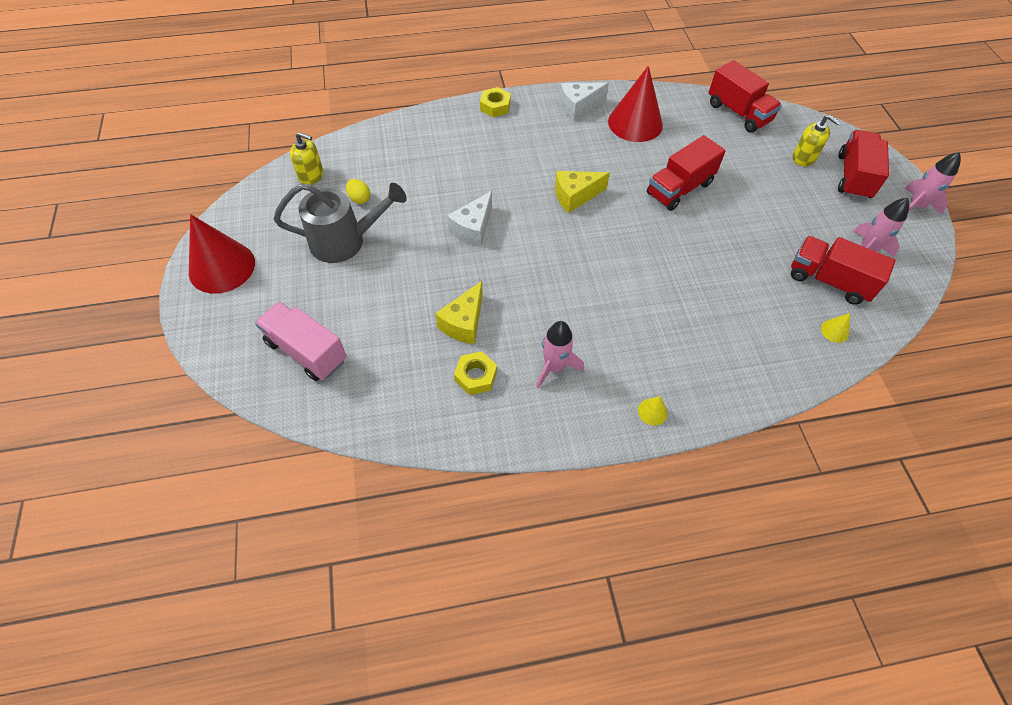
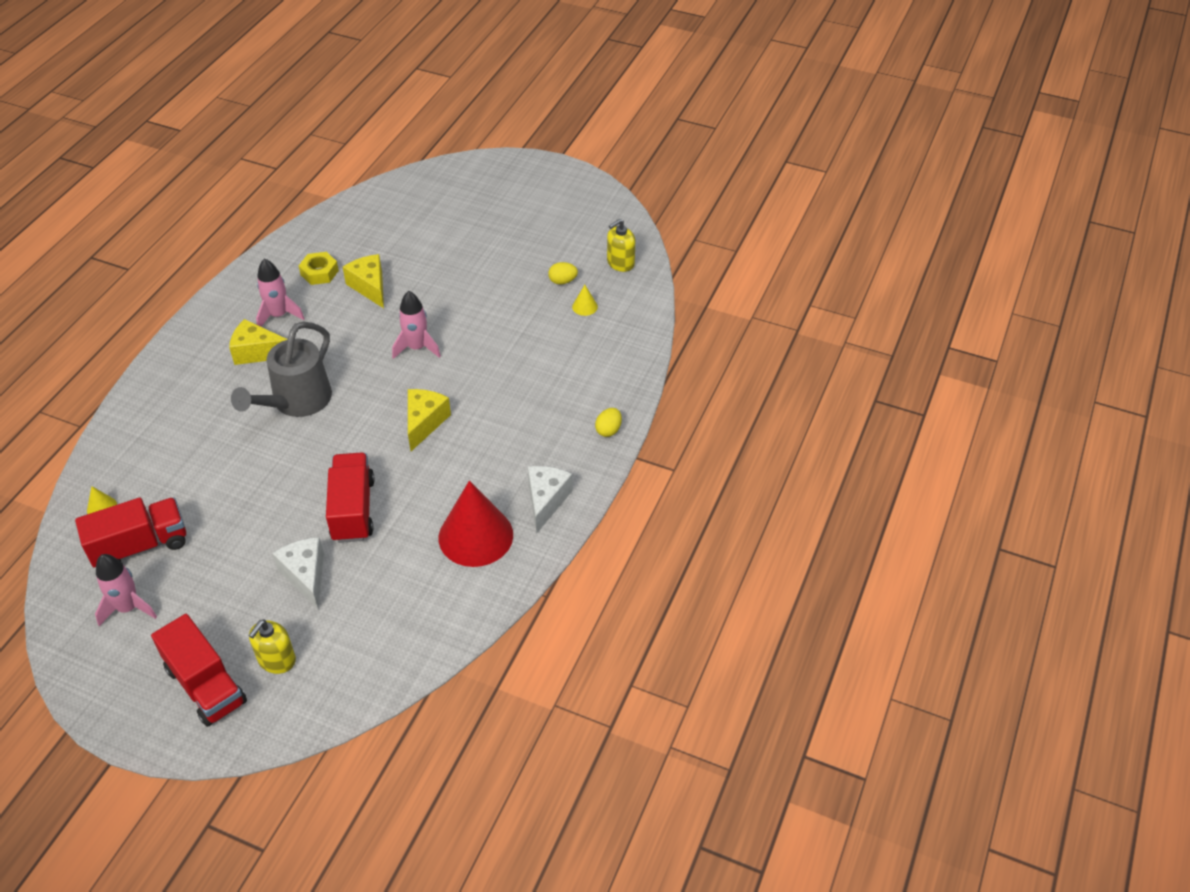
camera: 125 degrees right, 10 degrees down
(222, 267) = (558, 186): red cone -> none
(306, 351) = (433, 203): pink truck -> none
(346, 241) = (520, 256): grey watering can -> grey watering can (296, 402)
(473, 229) = (457, 335): white cheese -> white cheese (305, 576)
(495, 106) = (608, 430): yellow nut -> yellow egg
(607, 349) = (257, 352): none -> yellow cheese
(652, 411) = (186, 347): yellow cone -> yellow cone (585, 306)
(738, 113) = (399, 652): red truck -> none
(804, 158) = (276, 660): yellow soap dispenser -> yellow soap dispenser turned 45 degrees counterclockwise
(915, 206) = (114, 709): pink rocket -> pink rocket (417, 348)

